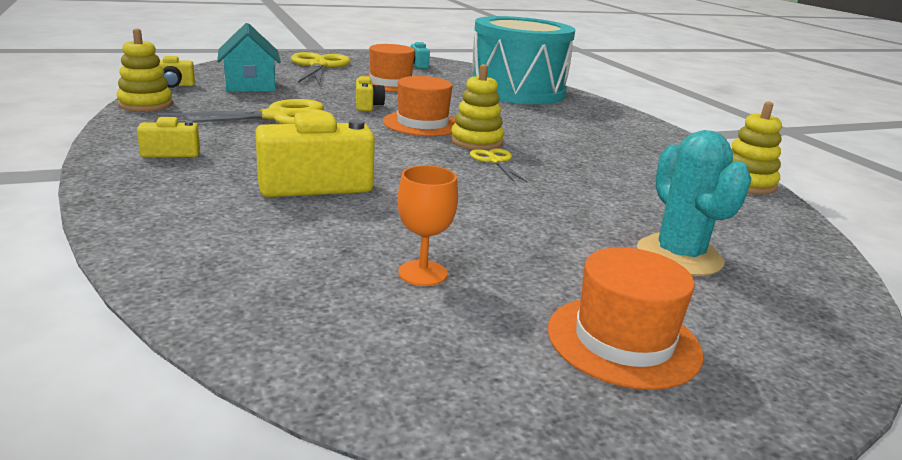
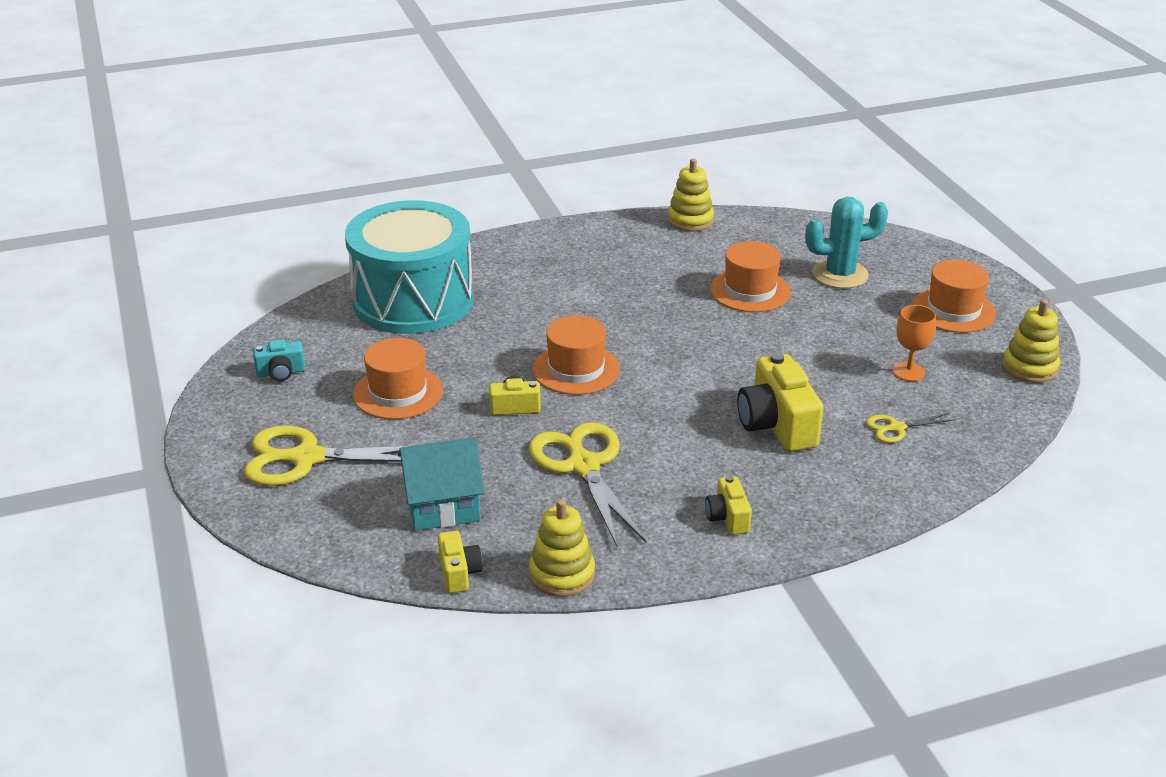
camera: 85 degrees left, 10 degrees up
(476, 142) = (627, 339): yellow stacking toy -> yellow stacking toy (1029, 368)
(495, 161) = (681, 332): yellow scissors -> yellow scissors (896, 428)
(598, 198) = (750, 291): none -> orange hat

